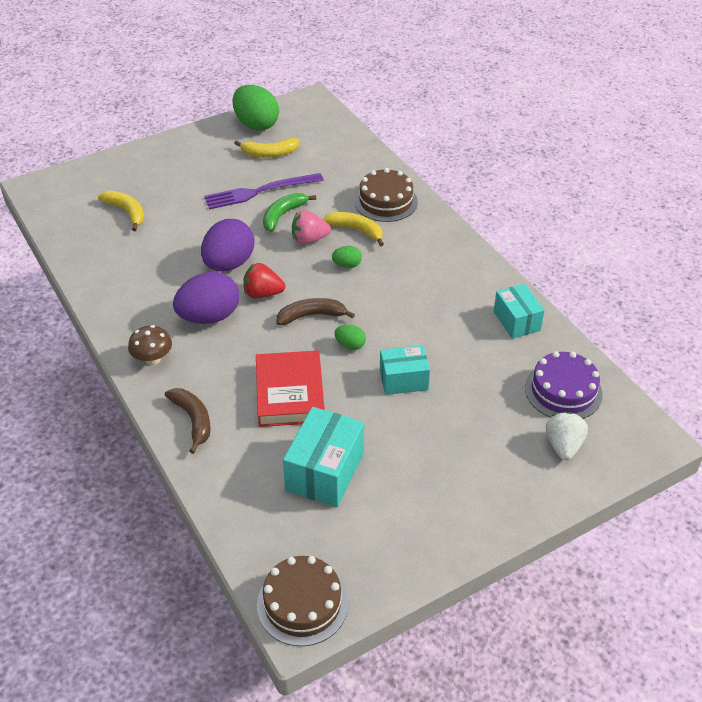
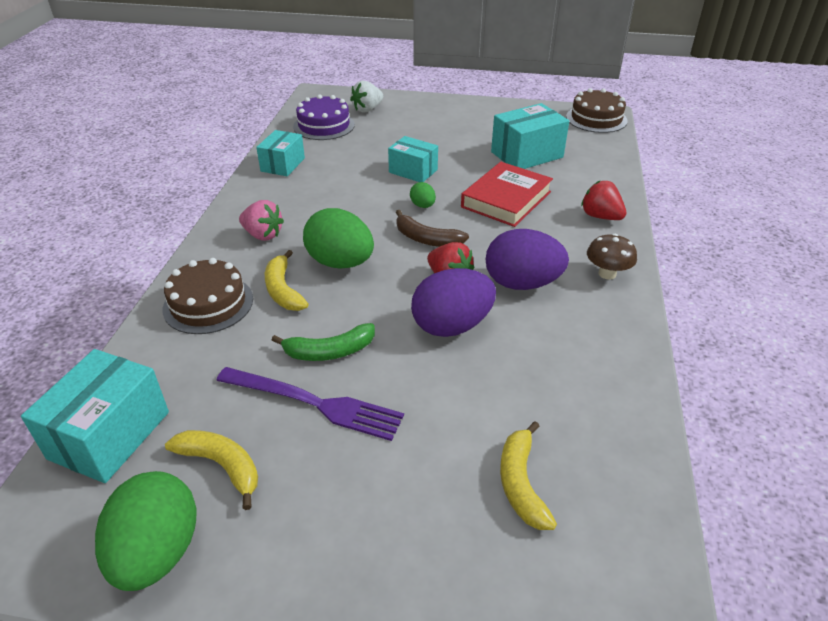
camera: 140 degrees left, 5 degrees down
(193, 420) = (600, 216): brown banana -> red strawberry
(309, 239) = (340, 306): pink strawberry -> pink strawberry (263, 235)
(334, 138) = (109, 435): none -> turquoise box
(347, 265) = (340, 263): green egg -> green egg, size x2.13

